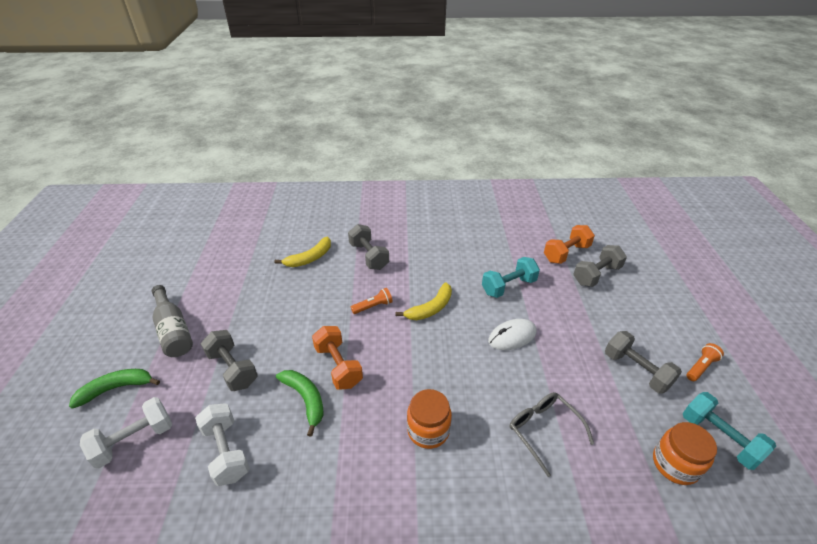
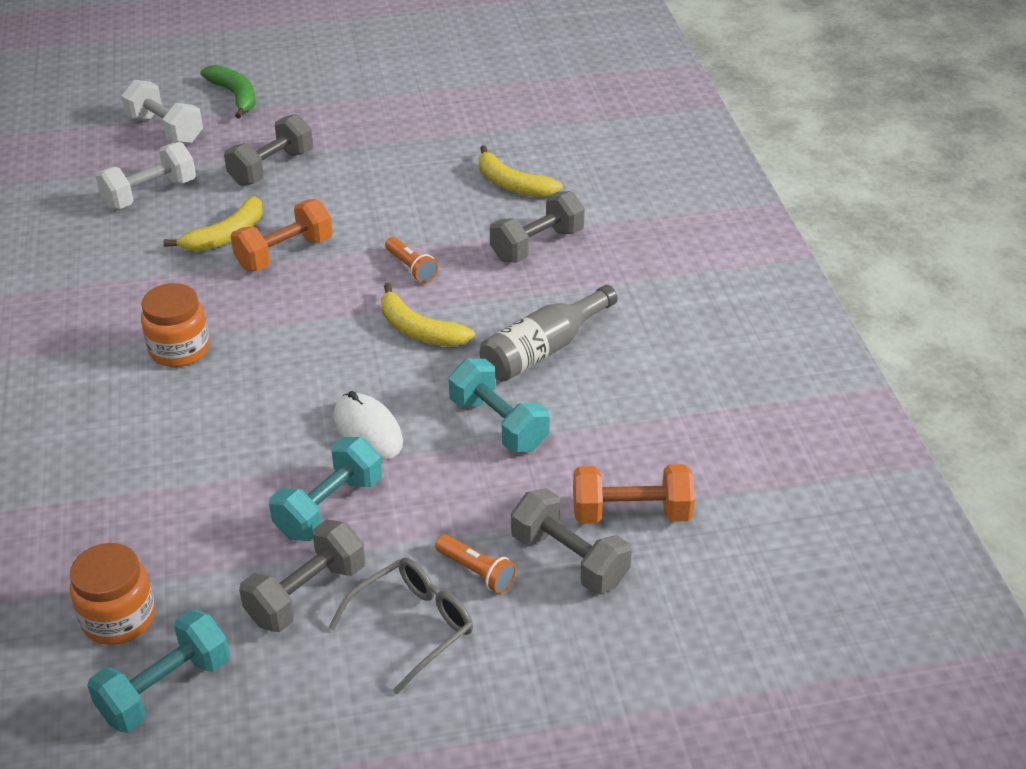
camera: 80 degrees right, 0 degrees up
(173, 330) = (332, 106): grey bottle -> grey bottle (543, 349)
(305, 399) = (226, 236): green banana -> yellow banana
(543, 430) = (179, 466): grey glasses -> grey glasses (413, 626)
(566, 253) = (631, 513): orange dumbbell -> orange dumbbell turned 45 degrees counterclockwise
(572, 357) = (329, 507): none -> turquoise dumbbell
(701, 367) = (324, 697): orange flashlight -> orange flashlight (476, 572)

